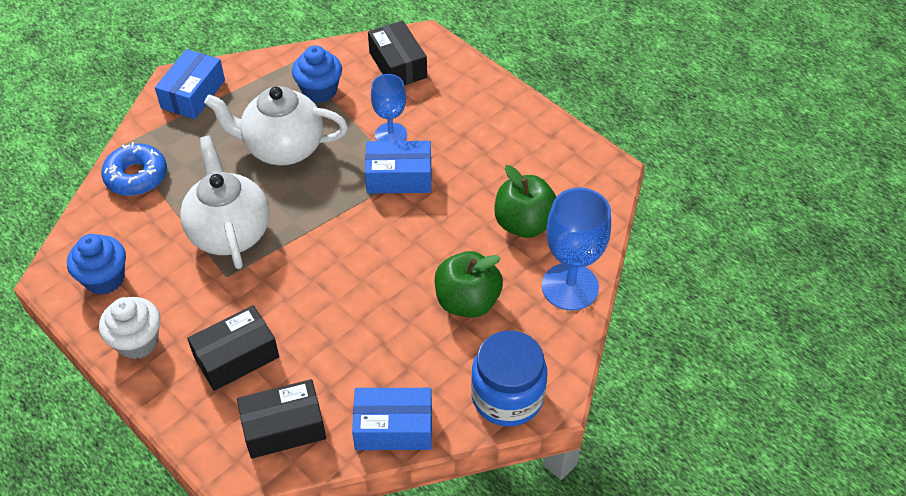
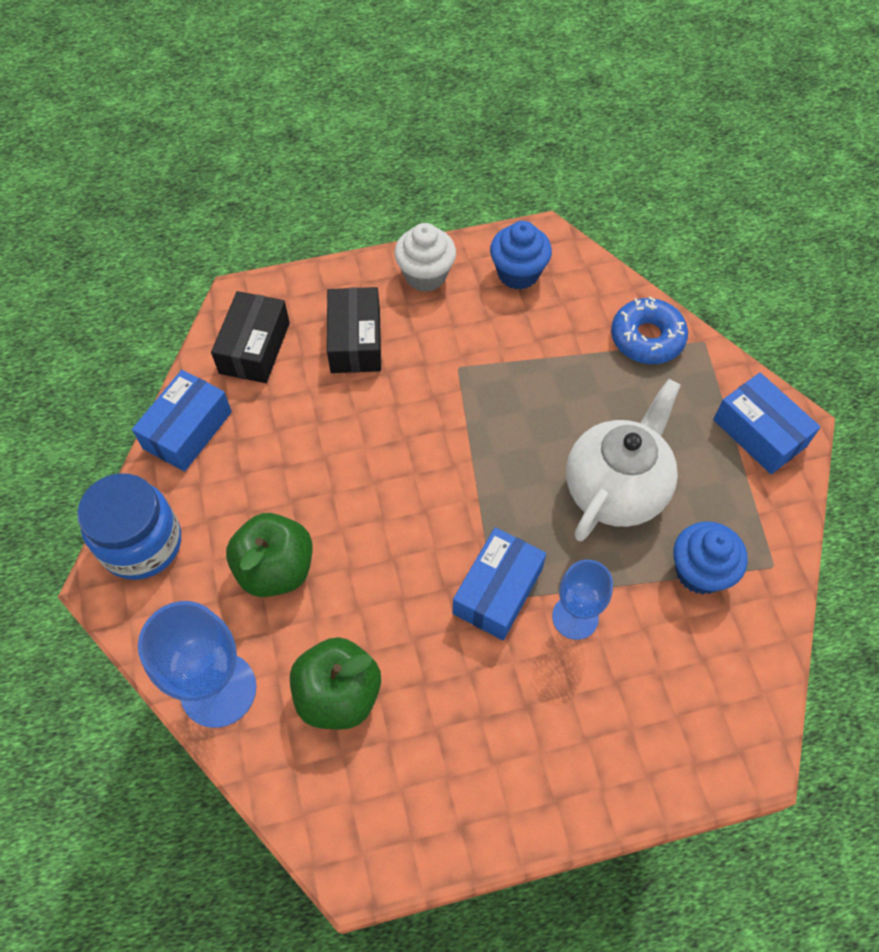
camera: 120 degrees right, 10 degrees up
(230, 232) = (515, 391): white teapot -> none
(398, 65) = (707, 693): black box -> none

